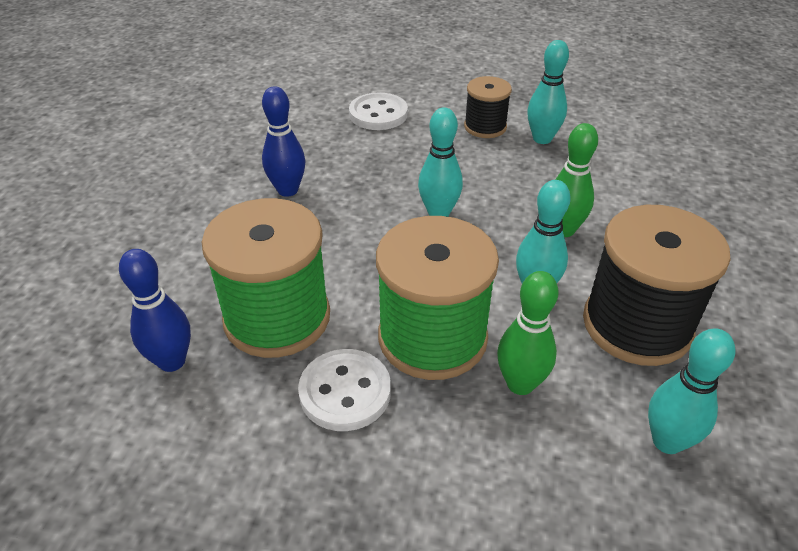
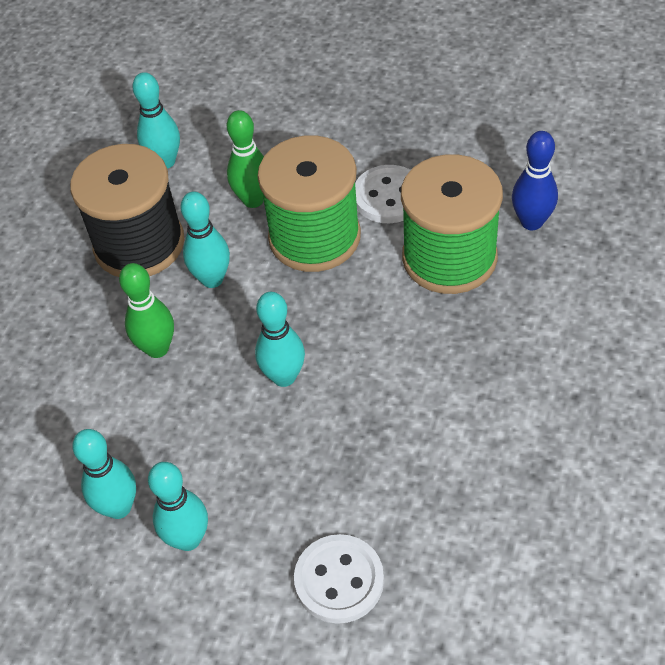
camera: 170 degrees left, 10 degrees up
(287, 190) = (459, 420): blue bowling pin -> none
(485, 127) = (188, 539): black spool -> turquoise bowling pin

